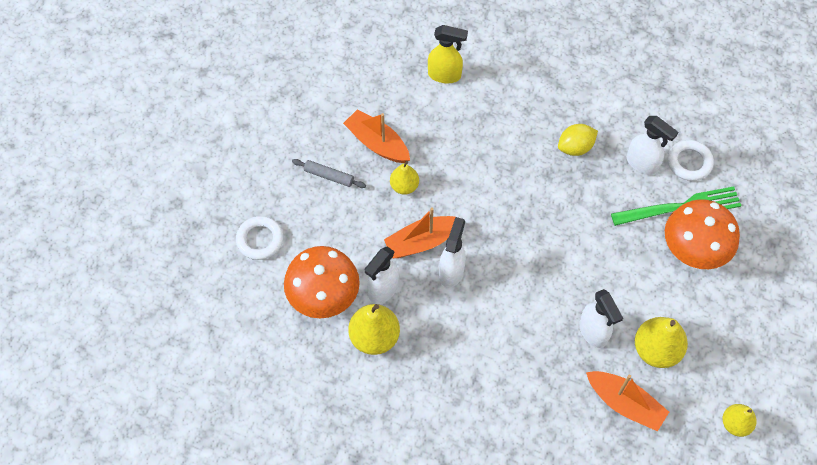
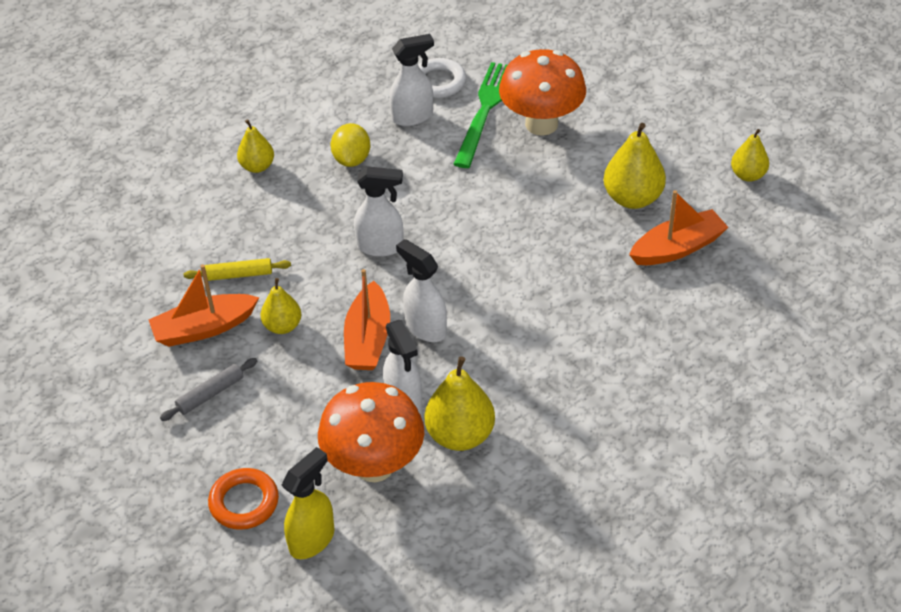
camera: 60 degrees left, 15 degrees down
(260, 240) = (244, 502): white ring -> orange ring
(431, 137) = (238, 274): none -> yellow rolling pin
(445, 75) = (166, 229): yellow spray bottle -> yellow spray bottle (312, 539)
(531, 95) = (257, 166): none -> yellow pear
(593, 332) = (581, 238): white spray bottle -> white spray bottle (381, 246)

